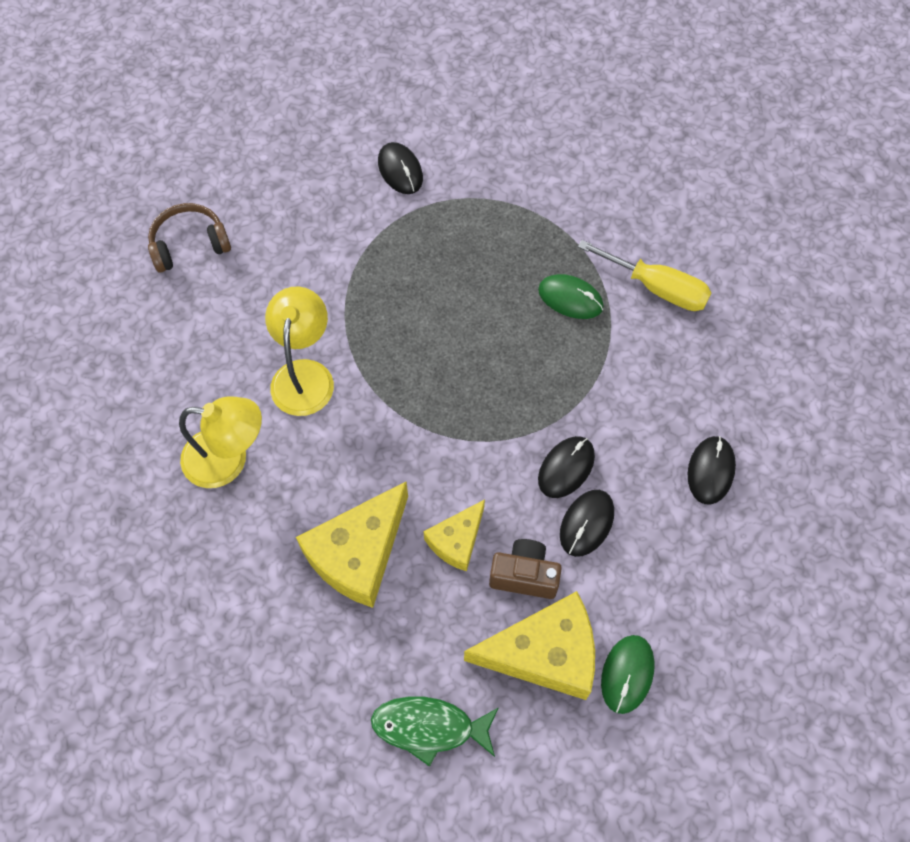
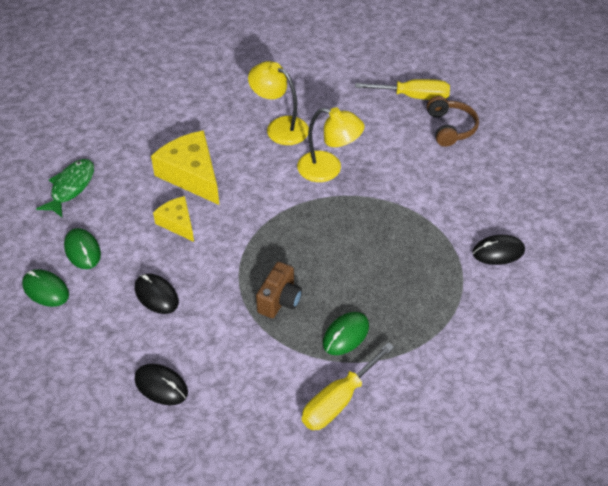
camera: 105 degrees right, 15 degrees down
(129, 298) = (413, 97): none -> yellow screwdriver
(228, 459) = (280, 127): yellow lamp -> yellow lamp turned 105 degrees clockwise
(524, 575) = (137, 252): brown camera -> brown camera (280, 300)
(544, 653) = (82, 250): yellow cheese -> green mouse
(566, 468) = (203, 294): black mouse -> none

